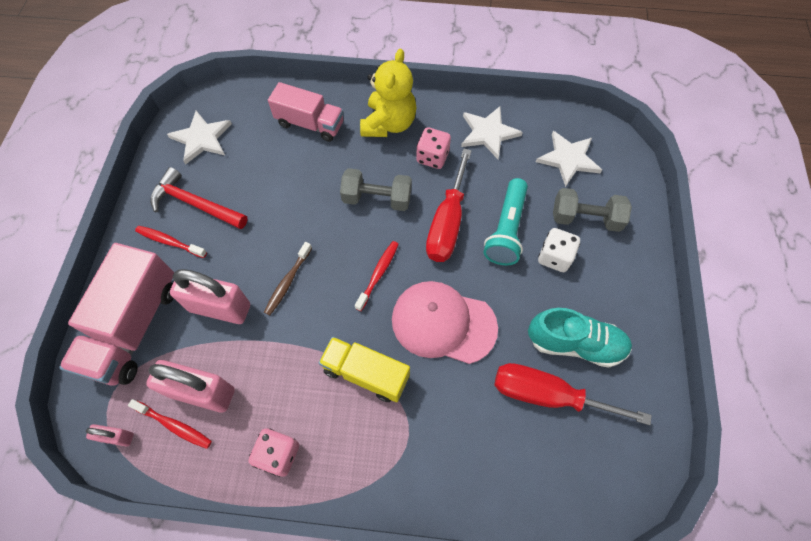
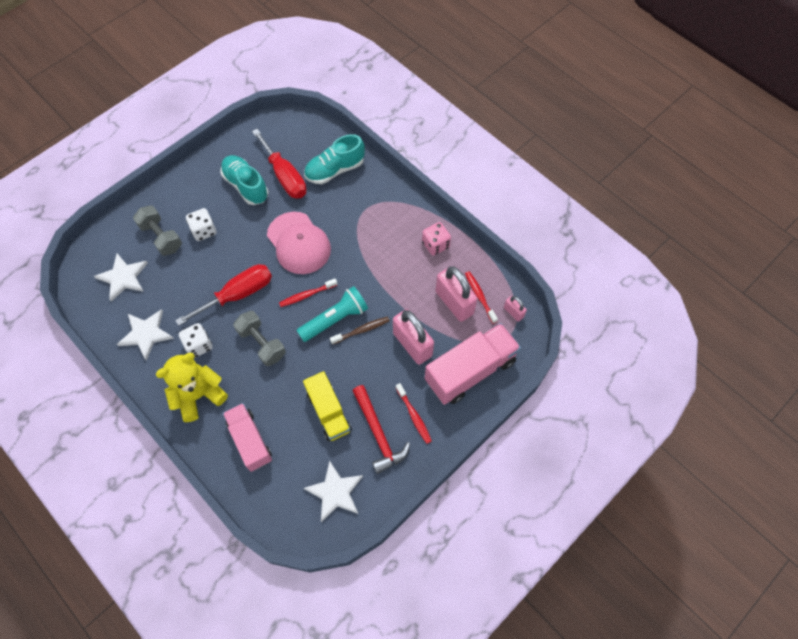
camera: 140 degrees left, 0 degrees up
(366, 373) = (362, 249): yellow truck -> yellow truck (328, 412)
(432, 157) = (199, 345): pink dice -> white dice
(499, 459) = (335, 170): none -> turquoise shoe
(506, 230) = (210, 265): turquoise flashlight -> turquoise flashlight (335, 319)

